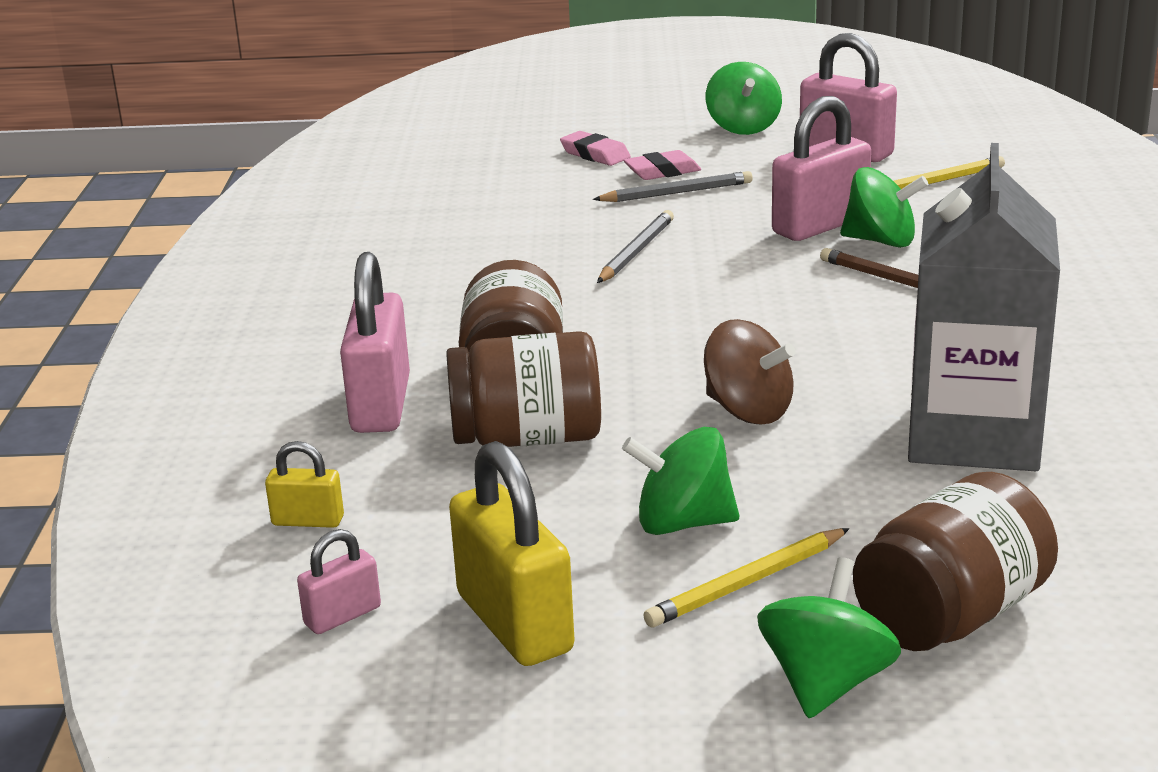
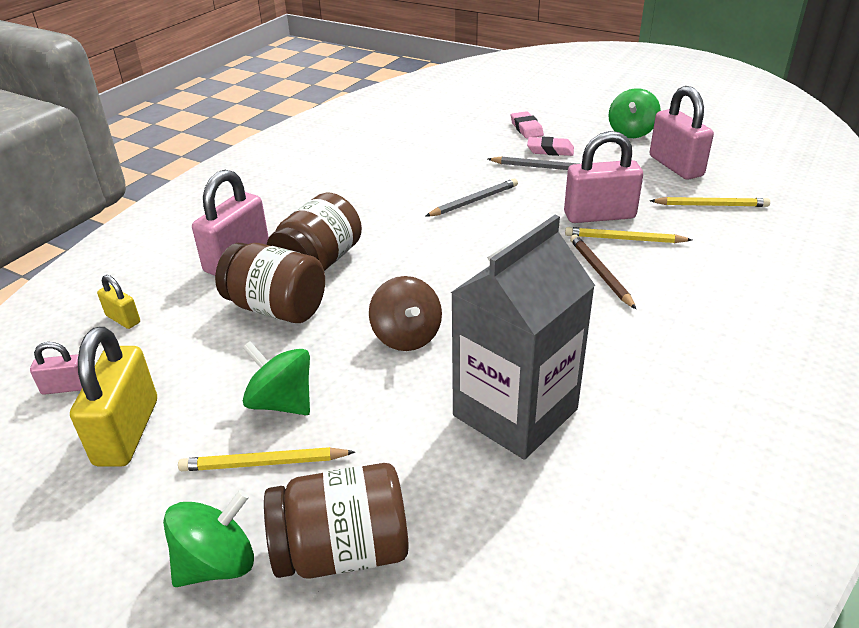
camera: 30 degrees right, 10 degrees up
(881, 241) = (624, 239): green spinning top -> yellow pencil

